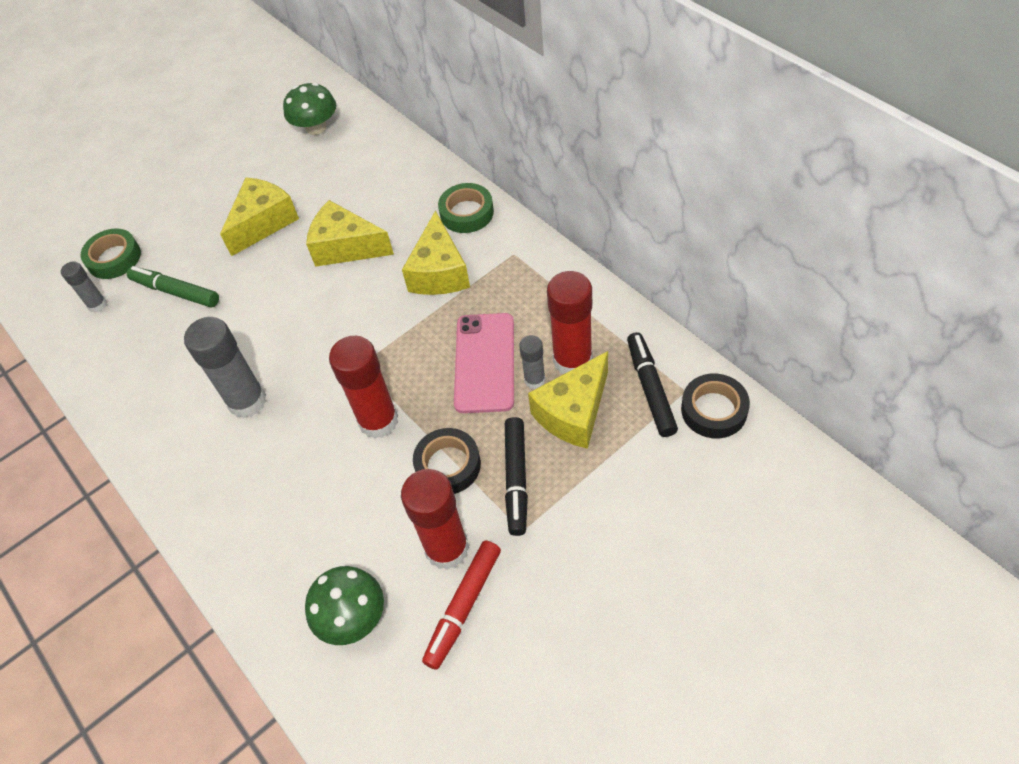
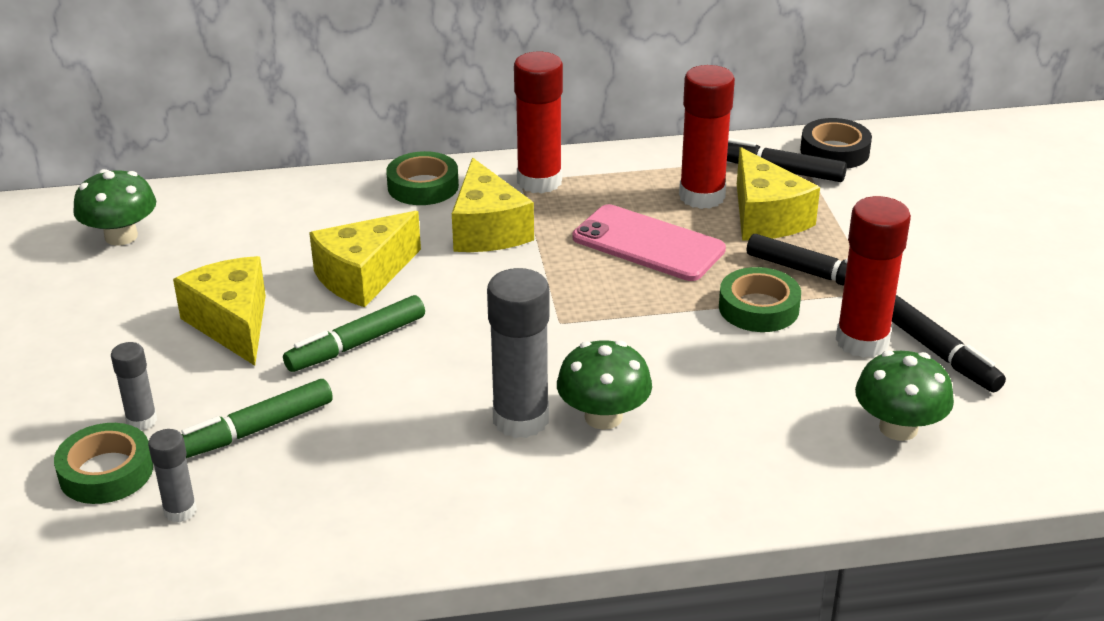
camera: 65 degrees left, 20 degrees down
(272, 441) = (603, 417): none -> green mushroom
(276, 285) = (356, 344): none -> green marker
(378, 421) = (654, 333): red glue stick -> red glue stick (539, 181)
(439, 272) = (487, 230): yellow cheese -> yellow cheese turned 45 degrees clockwise
(448, 465) = (758, 308): black tape -> green tape
(463, 607) = (939, 353): red marker -> black marker
(534, 380) = (703, 224): grey glue stick -> grey glue stick (142, 421)

